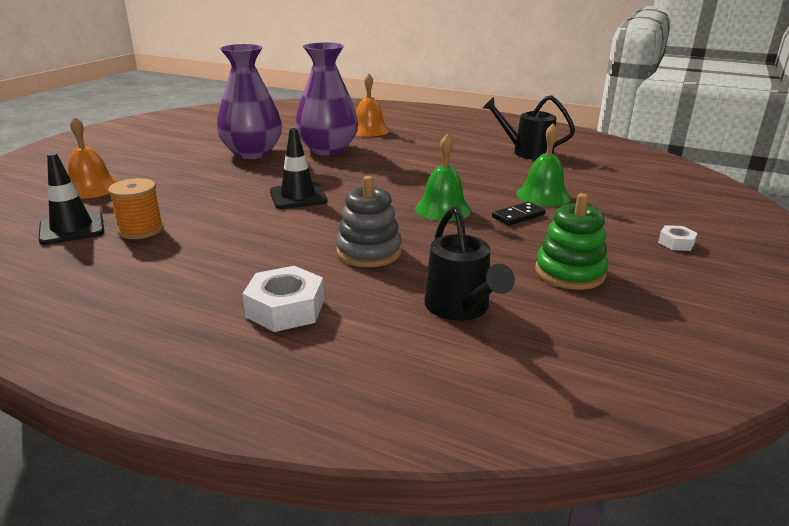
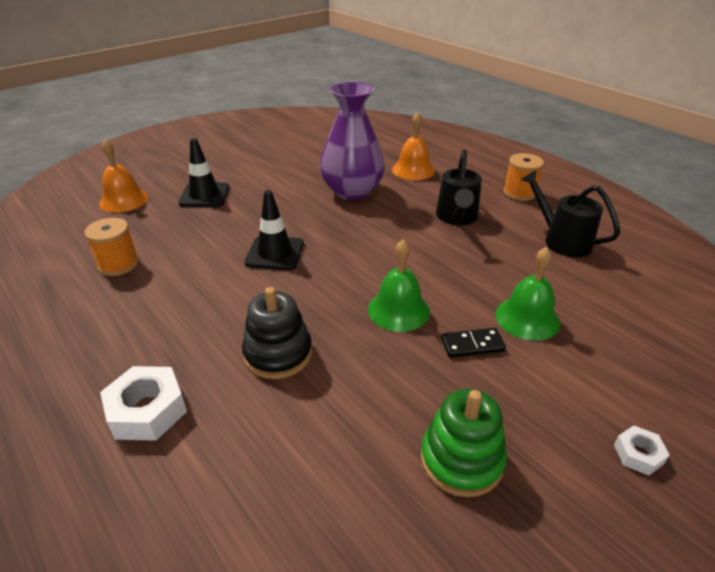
camera: 25 degrees right, 10 degrees up
(72, 228) = (73, 248): black traffic cone -> black traffic cone (204, 195)
(252, 153) = (281, 182): purple vase -> none
(369, 252) = (278, 354): grey stacking toy -> black stacking toy
(461, 308) = (301, 474): black watering can -> black watering can (457, 218)
(470, 132) = (519, 193): none -> orange spool

